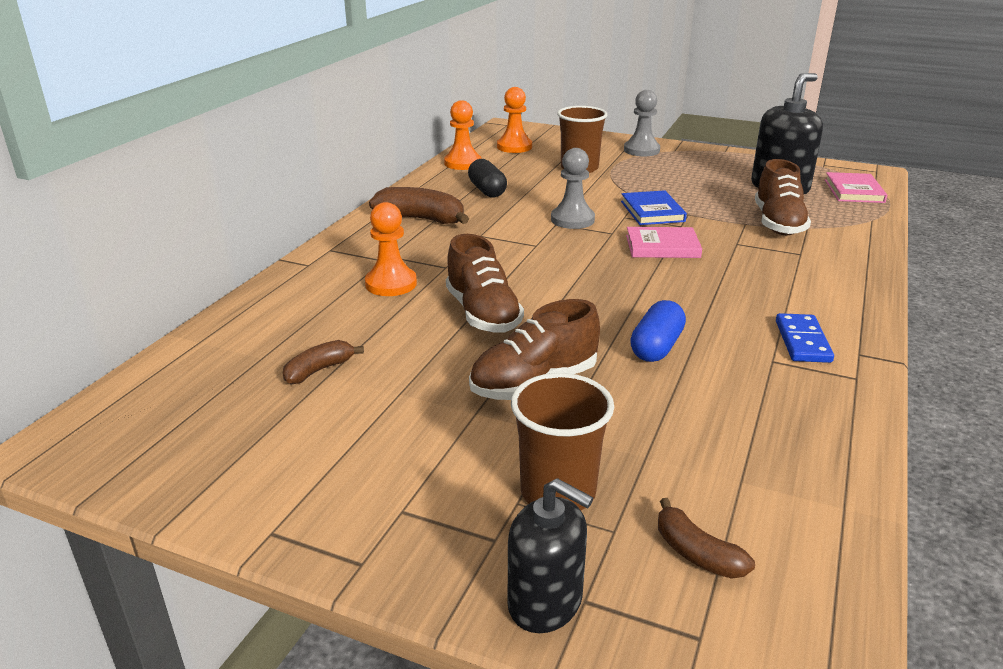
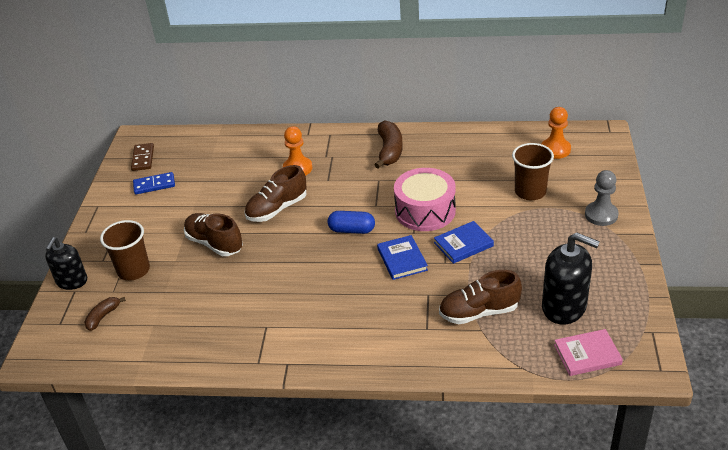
camera: 75 degrees right, 10 degrees up
(160, 442) = (143, 158): none -> brown domino
(319, 370) = (205, 176): brown banana -> none
(462, 163) = (500, 137): orange pawn -> none
(487, 191) = (454, 162): black capsule -> none
(572, 220) = (425, 211): grey pawn -> pink drum
(656, 347) = (264, 279): blue capsule -> blue capsule (352, 230)
(662, 246) = (402, 259): pink book -> blue book
(802, 341) = (293, 337): blue domino -> blue domino (154, 185)

